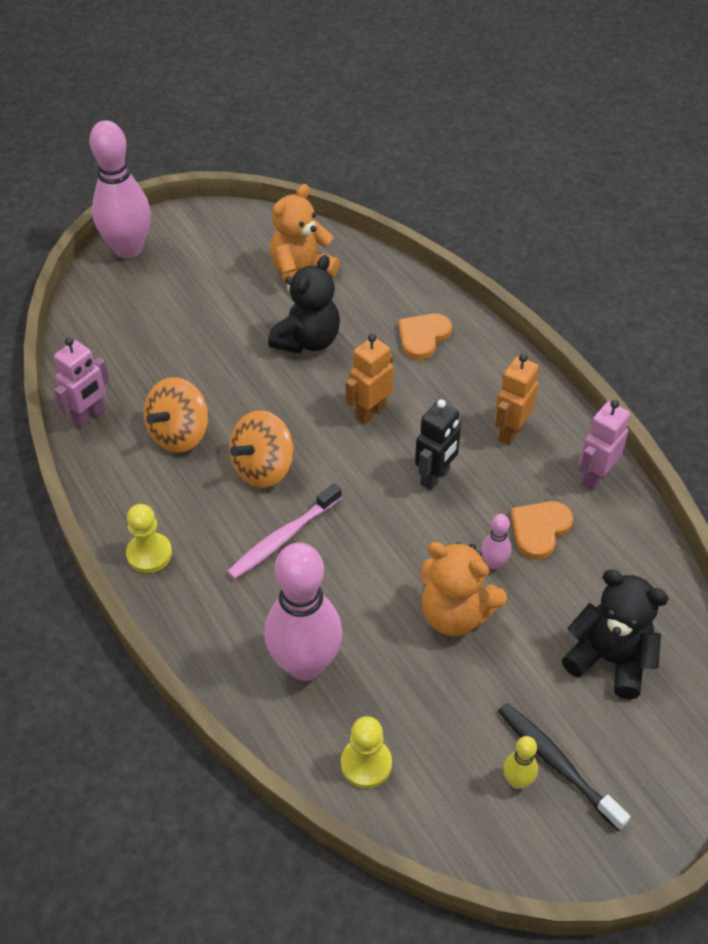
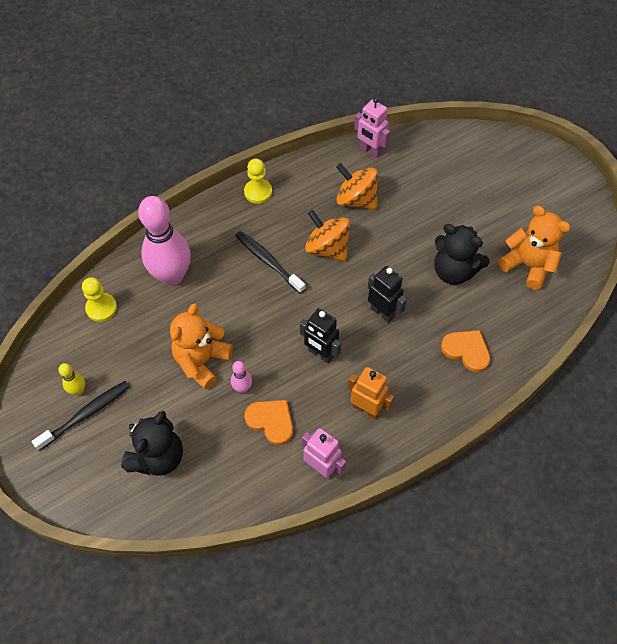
camera: 90 degrees right, 10 degrees up
(128, 249) = (538, 155): pink bowling pin -> none
(283, 538) = (268, 261): pink toothbrush -> black toothbrush
(370, 412) = (382, 312): orange robot -> black robot

